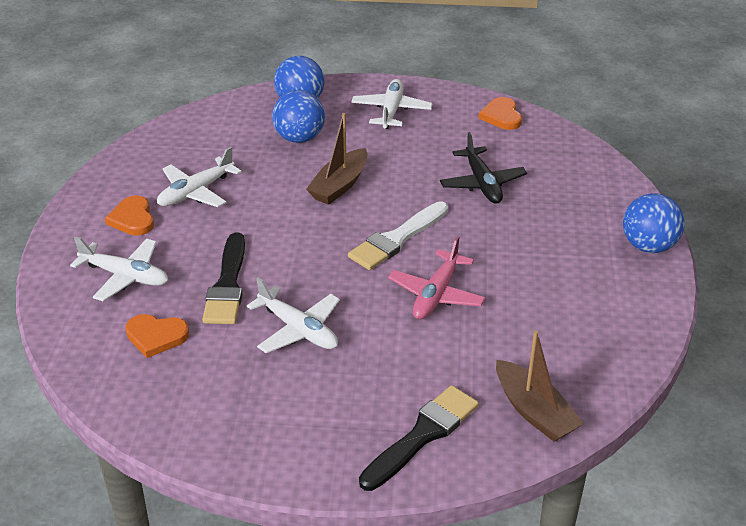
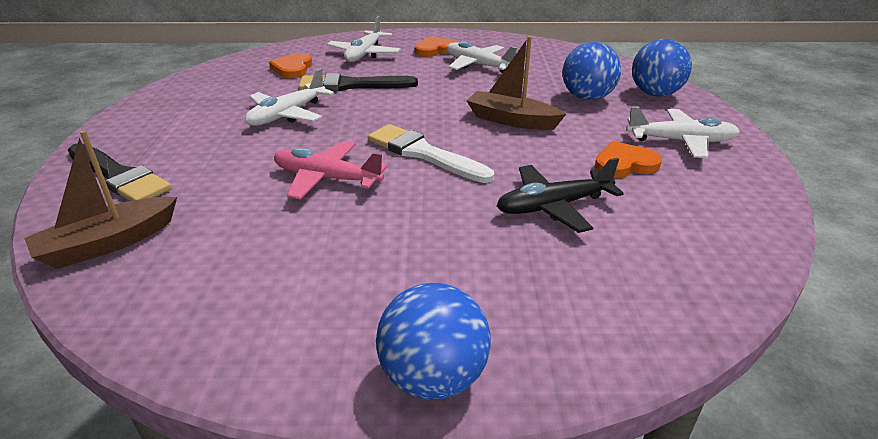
camera: 85 degrees right, 5 degrees down
(501, 116) = (739, 222): orange heart -> orange heart (624, 164)

